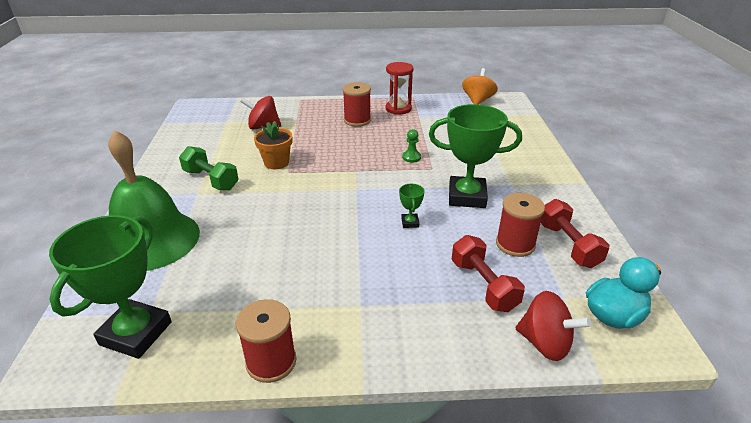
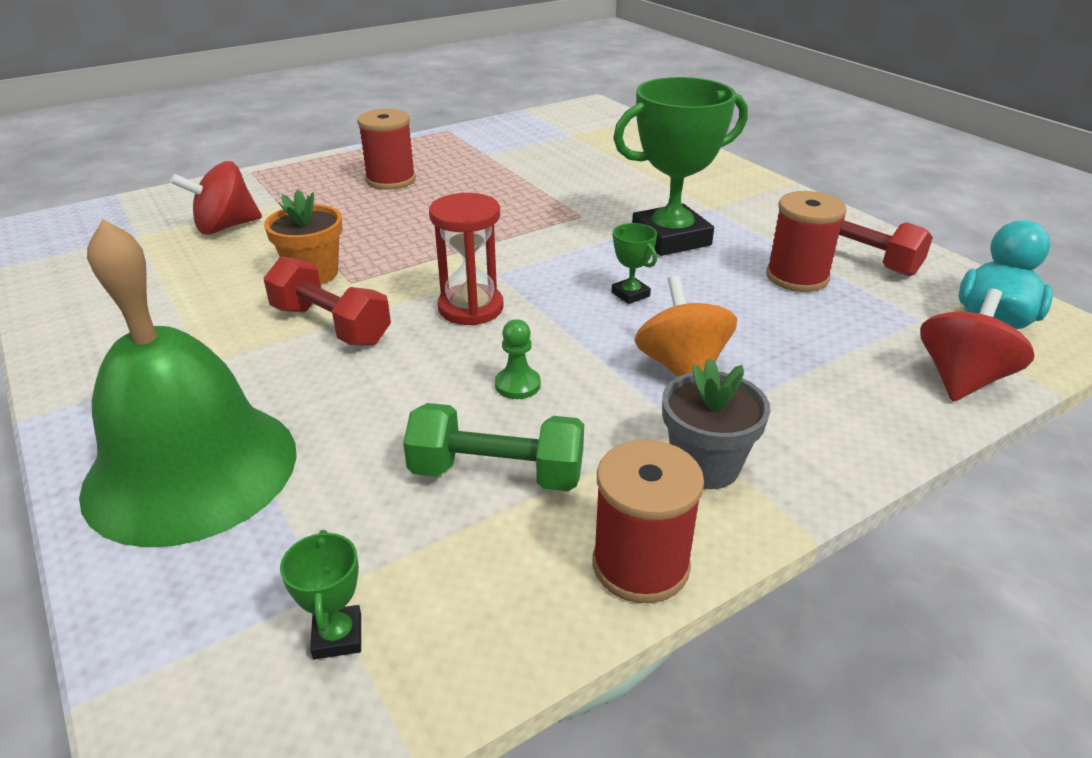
camera: 30 degrees left, 0 degrees up
(136, 333) = (337, 636): green trophy -> green trophy, size x0.42
(211, 180) = (210, 334): green dumbbell -> green dumbbell (497, 473)
(349, 329) = (705, 465): none -> grey flower pot
(398, 109) = (441, 150): red hourglass -> red hourglass (471, 308)
(411, 157) = (535, 209): green pawn -> green pawn (517, 385)
(477, 100) = (549, 116): orange spinning top -> orange spinning top (681, 367)
(483, 285) = (816, 339): red dumbbell -> red dumbbell (331, 325)
(545, 343) = (961, 379): red spinning top -> red spinning top turned 60 degrees counterclockwise

